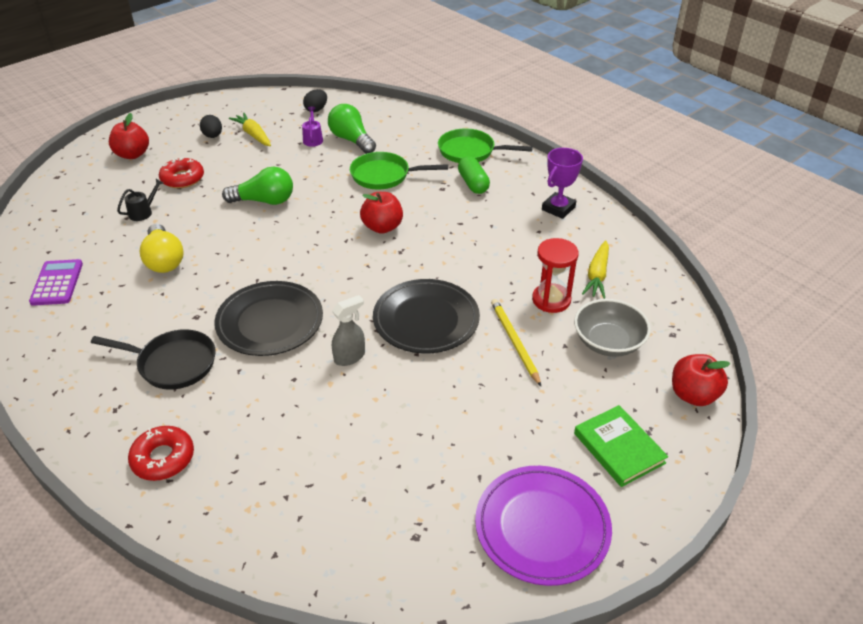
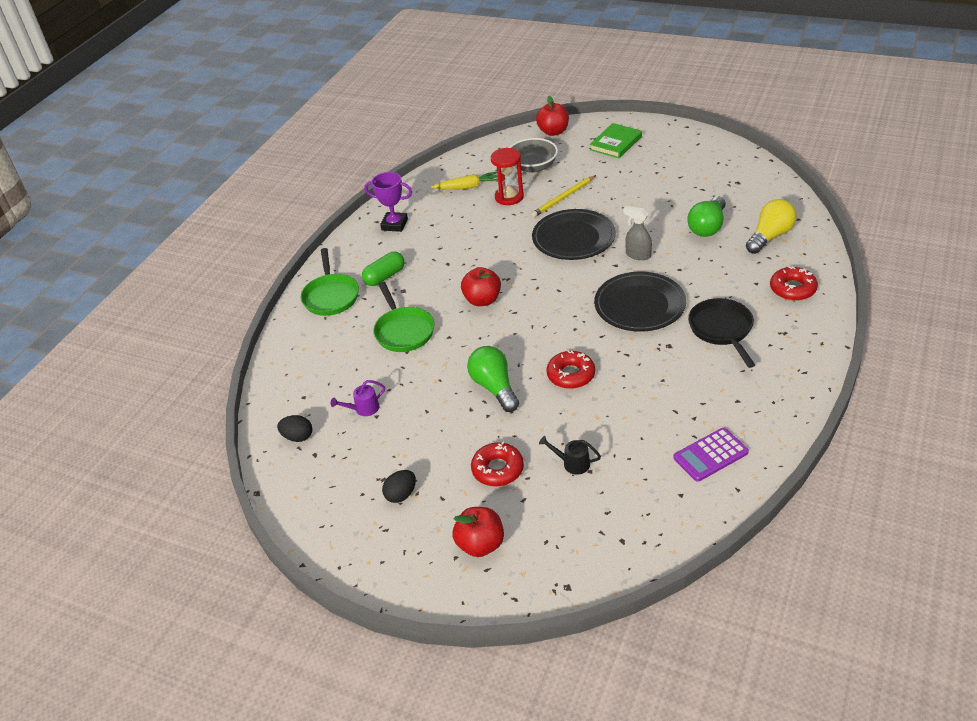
camera: 110 degrees left, 0 degrees up
(164, 260) = (624, 404): yellow light bulb -> yellow light bulb (770, 236)
(231, 244) = (571, 375): none -> red donut
(253, 135) = (380, 460): yellow carrot -> none
(351, 140) = (350, 380): green light bulb -> green light bulb (707, 227)
(542, 527) = (690, 150): purple plate -> none

